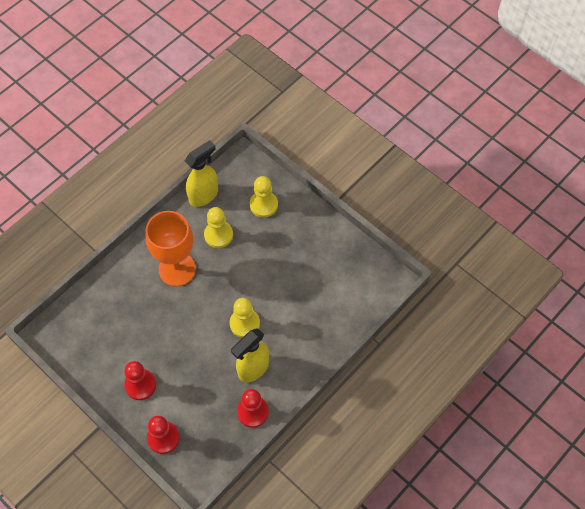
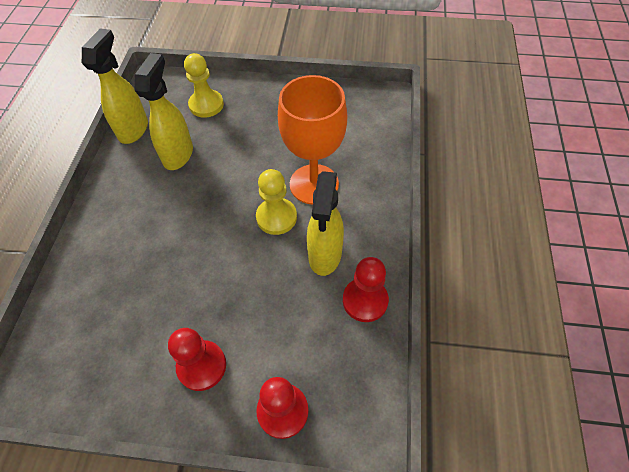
camera: 35 degrees left, 5 degrees down
(177, 269) = (154, 211): orange goblet -> orange goblet (314, 184)
(218, 235) = (178, 154): yellow pawn -> yellow spray bottle

